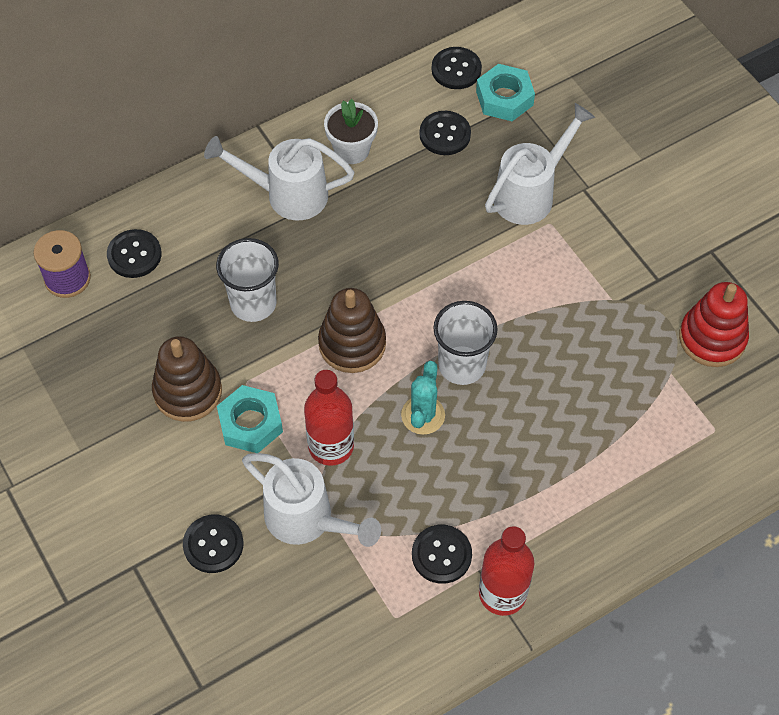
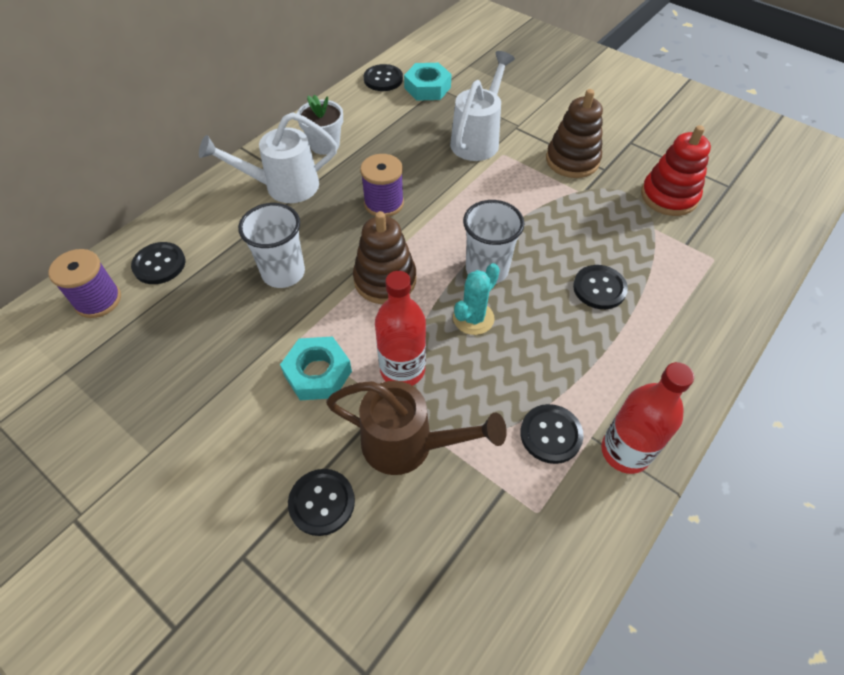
camera: 20 degrees left, 5 degrees down
(188, 391) = (246, 363): brown stacking toy -> brown stacking toy (572, 160)
(306, 519) = (407, 445): white watering can -> brown watering can
(387, 250) = (384, 203): none -> purple spool
(423, 415) = (473, 318): turquoise cactus -> turquoise cactus turned 45 degrees clockwise
(445, 134) = (394, 118): black button -> black button (599, 288)

